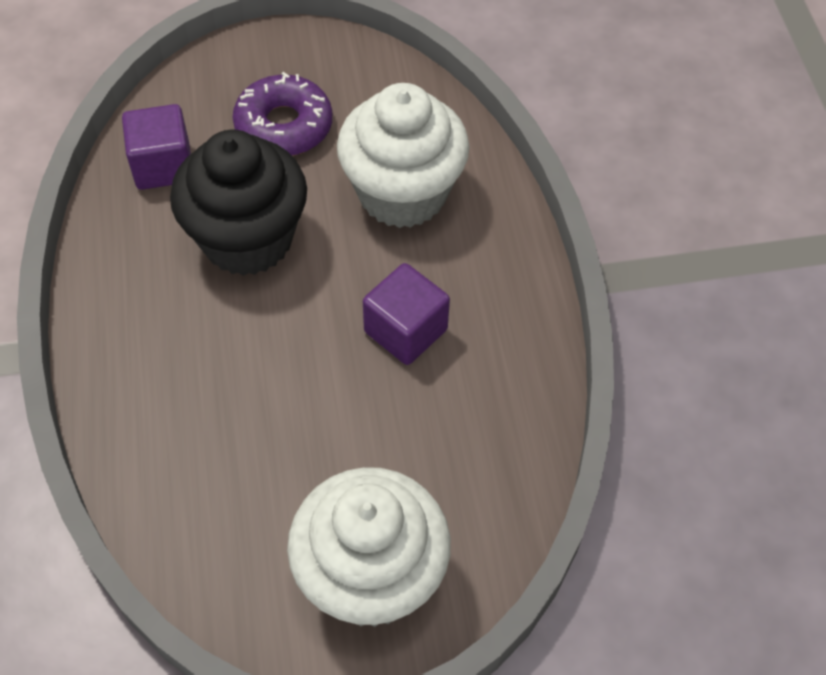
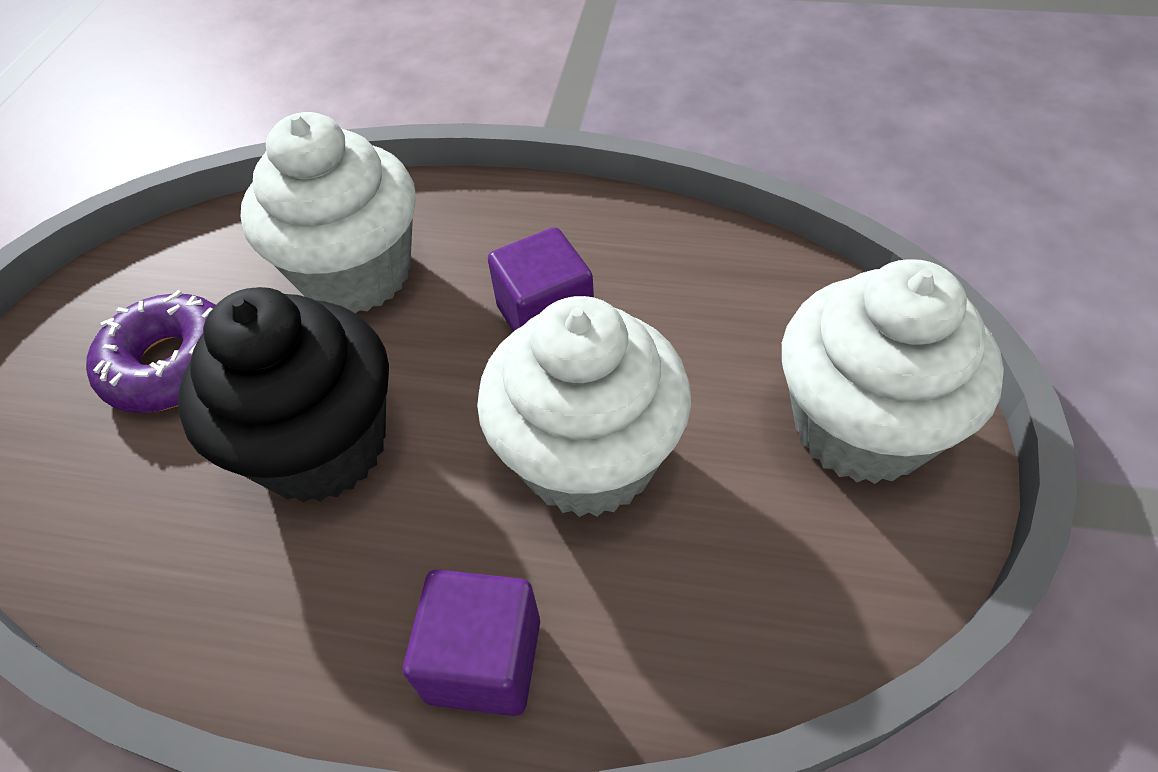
camera: 65 degrees left, 5 degrees down
(163, 166) = (128, 524): purple cube -> purple cube (484, 659)
(286, 399) = (588, 458): none -> white cupcake

